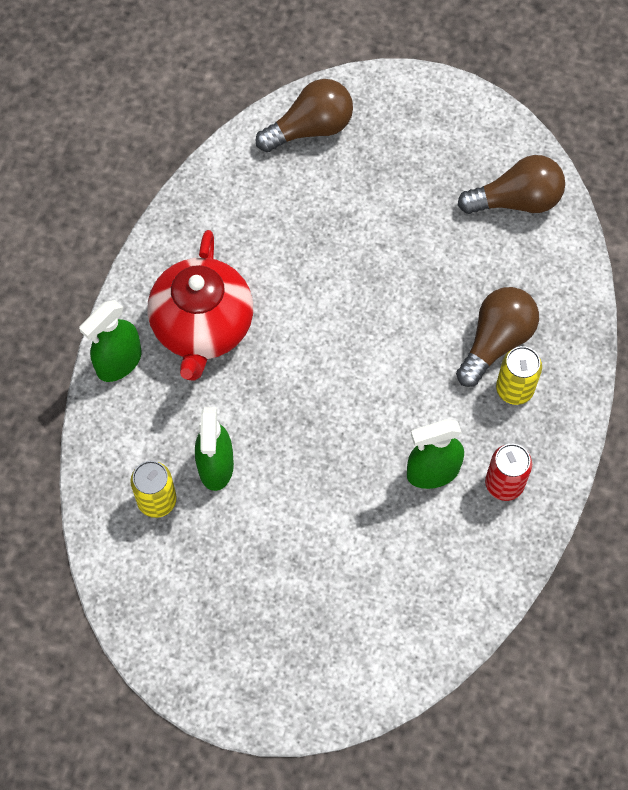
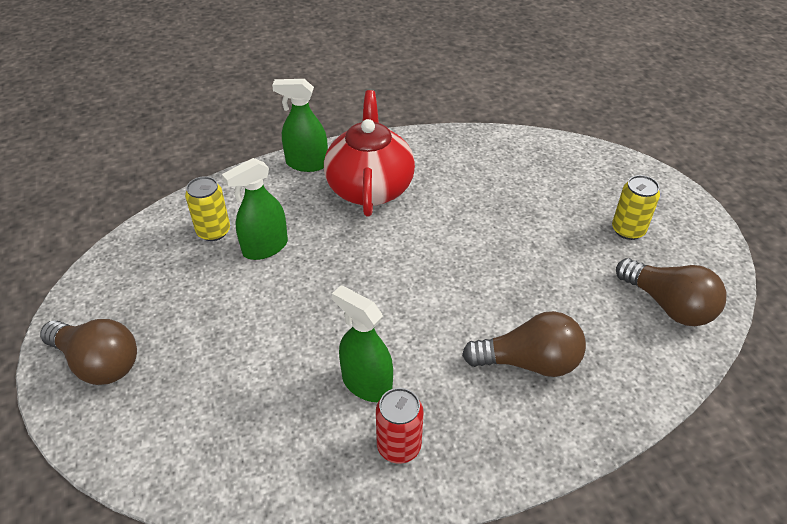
camera: 55 degrees right, 20 degrees down
(202, 327) = (370, 187): red teapot -> red teapot turned 120 degrees clockwise
(310, 128) = (578, 163): brown light bulb -> brown light bulb (98, 363)
(514, 389) = (498, 401): yellow can -> yellow can (628, 230)

